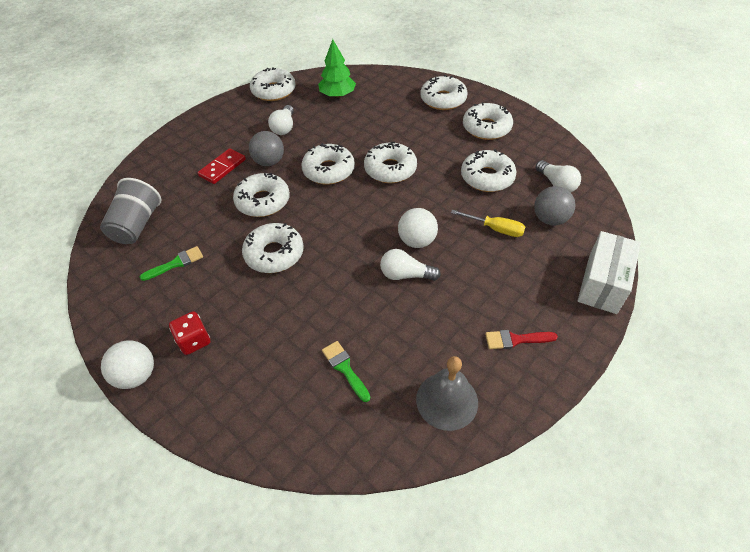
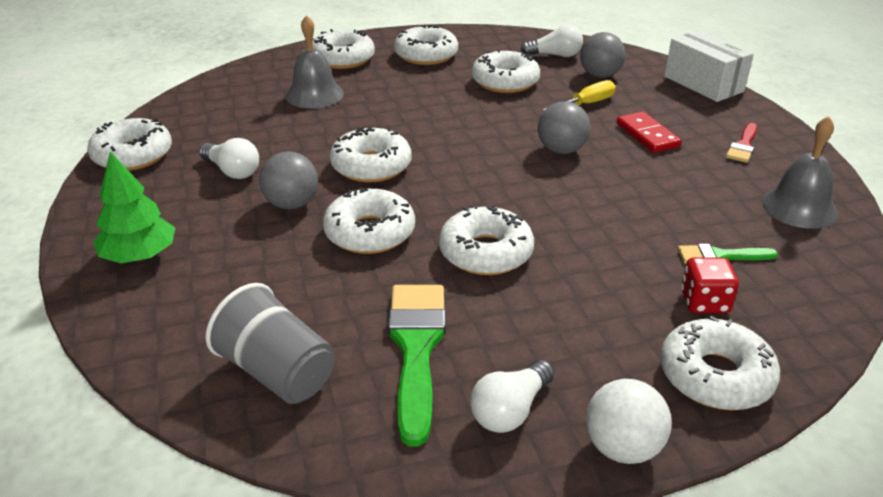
camera: 60 degrees left, 15 degrees down
(176, 263) = (416, 348): green brush -> green brush, size x1.89
(194, 341) = (593, 368): red dice -> red dice (704, 302)
(222, 168) = (248, 247): red domino -> red domino (647, 135)
(337, 95) = (225, 114): green tree -> green tree (140, 256)
(388, 112) = (314, 94): none -> grey bell
(390, 169) = (422, 127): white donut -> white donut (715, 376)
(405, 275) = (607, 173): white light bulb -> white light bulb (510, 410)
(417, 241) = (561, 150): white ball -> grey ball

